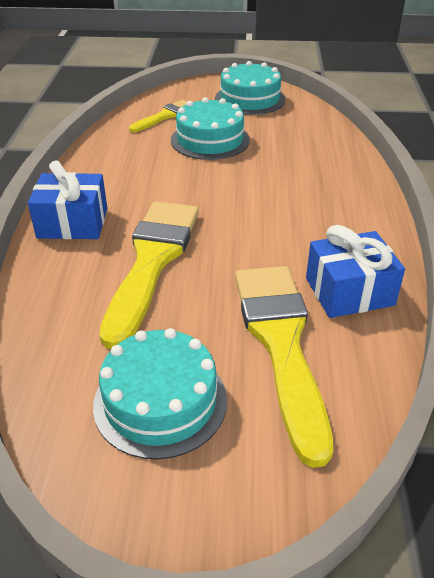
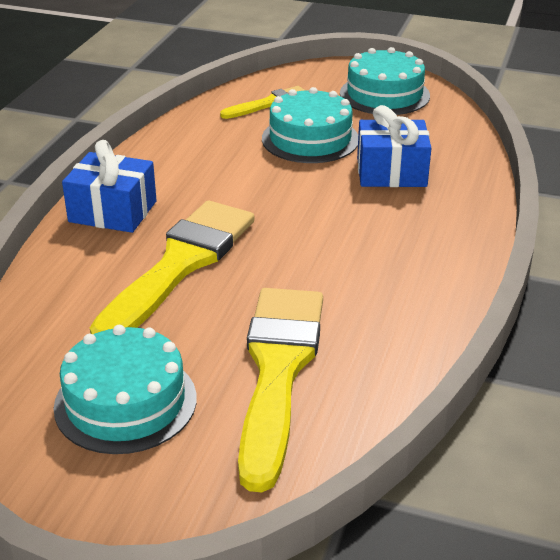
camera: 15 degrees right, 5 degrees down
(349, 291) = (384, 332): blue gift -> blue gift (391, 172)

